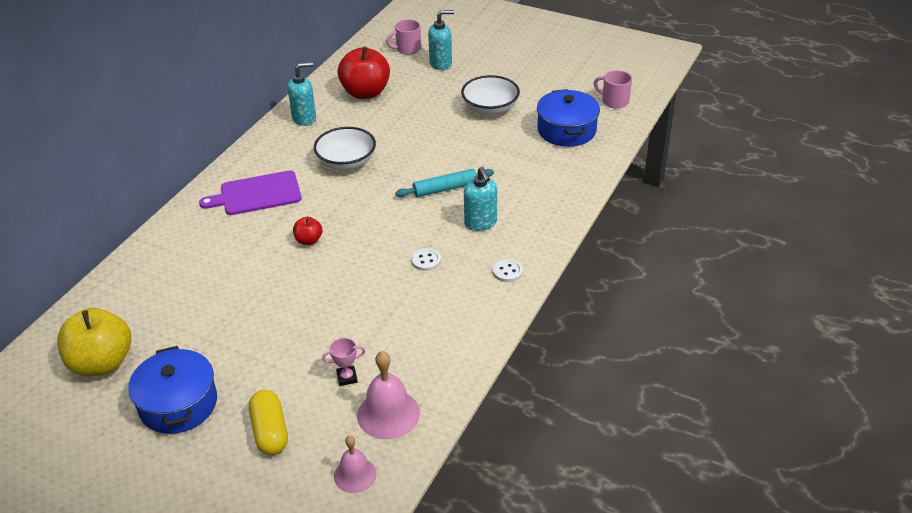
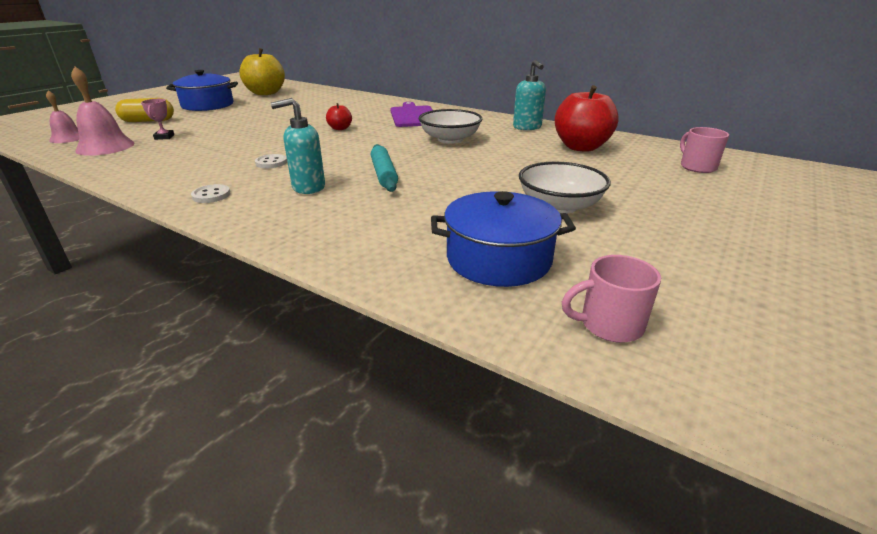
camera: 95 degrees right, 10 degrees down
(441, 64) = (669, 182): turquoise soap dispenser -> none
(614, 101) = (609, 325): pink mug -> pink mug turned 135 degrees counterclockwise

